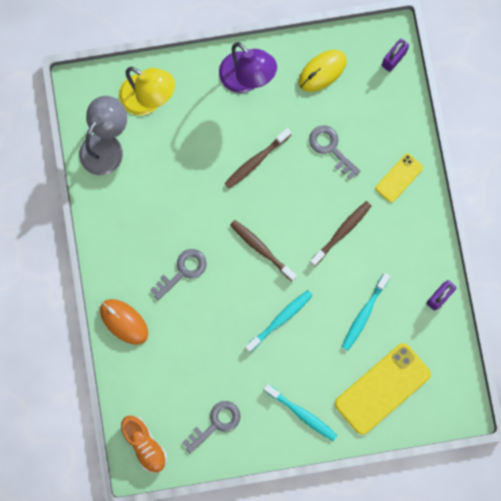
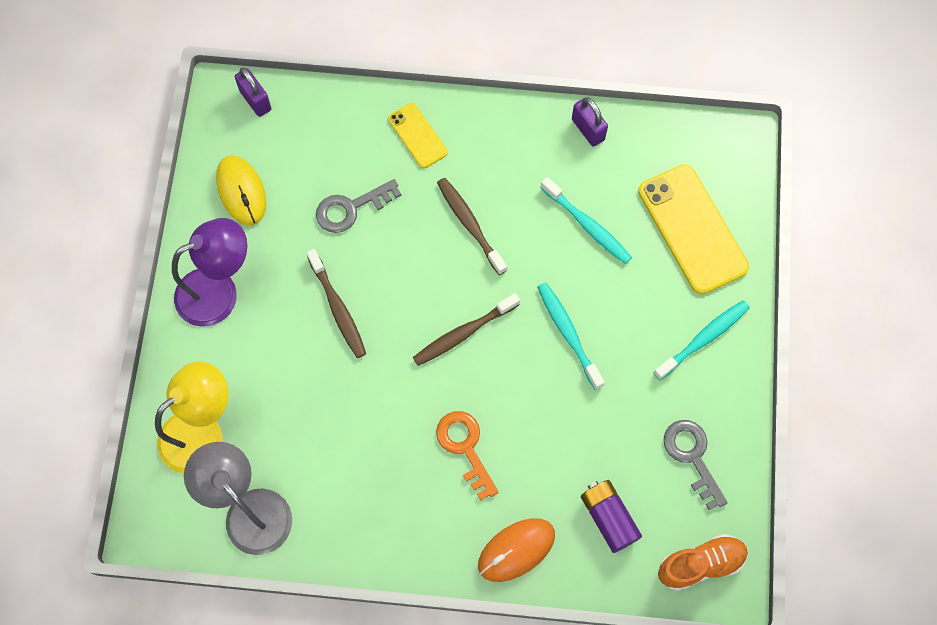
camera: 75 degrees left, 10 degrees down
(160, 377) = (608, 518): none -> purple battery
(183, 271) = (465, 447): grey key -> orange key

